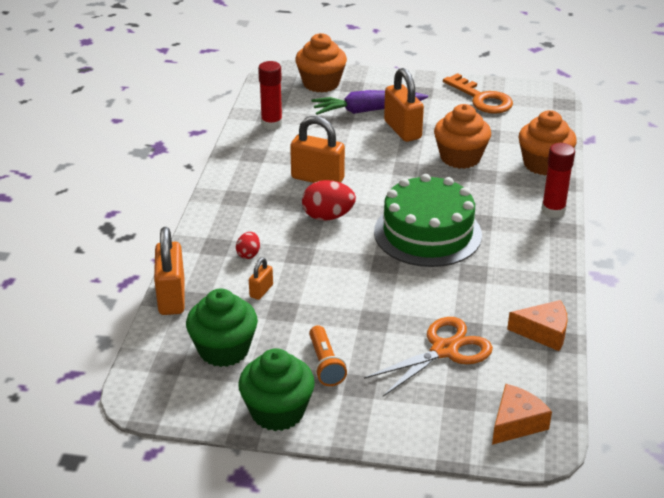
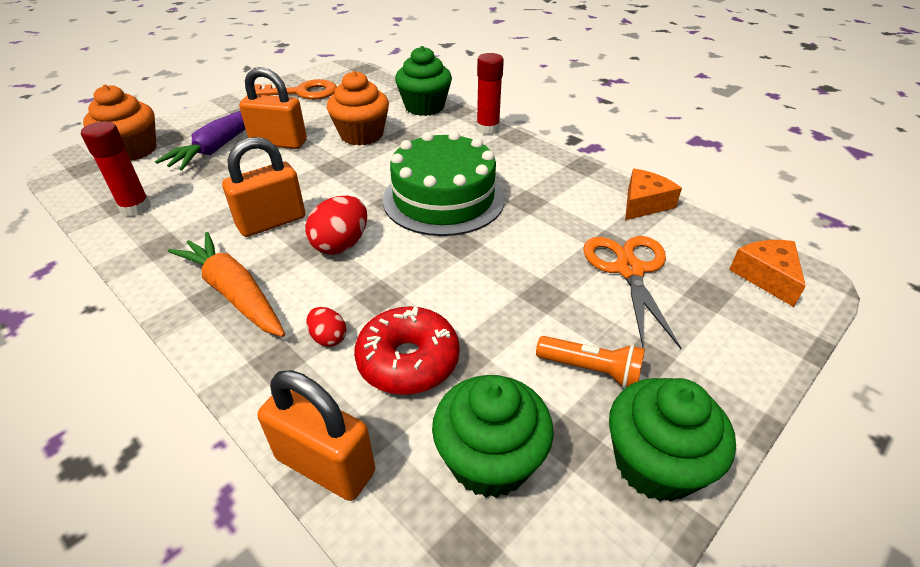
camera: 55 degrees left, 5 degrees up
(246, 203) = (234, 293): none -> orange carrot
(261, 291) = (408, 361): orange padlock -> red donut
(543, 164) = (424, 107): orange cupcake -> green cupcake

